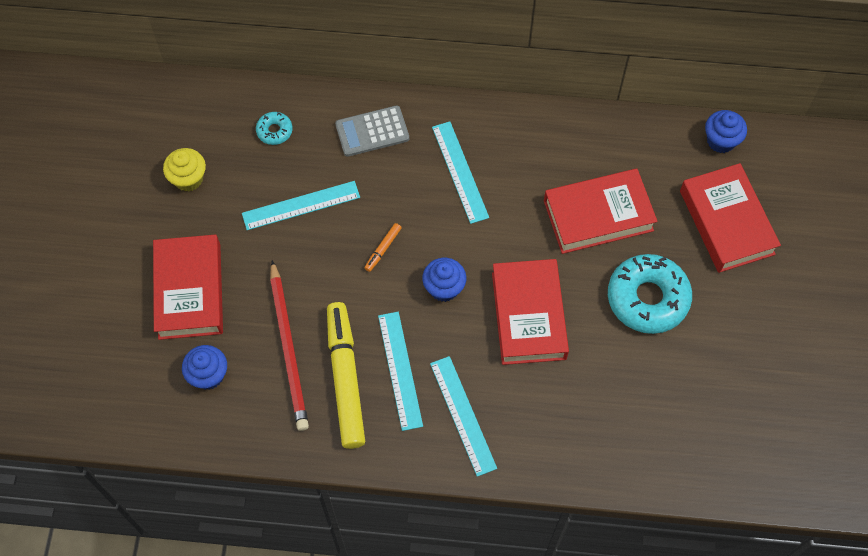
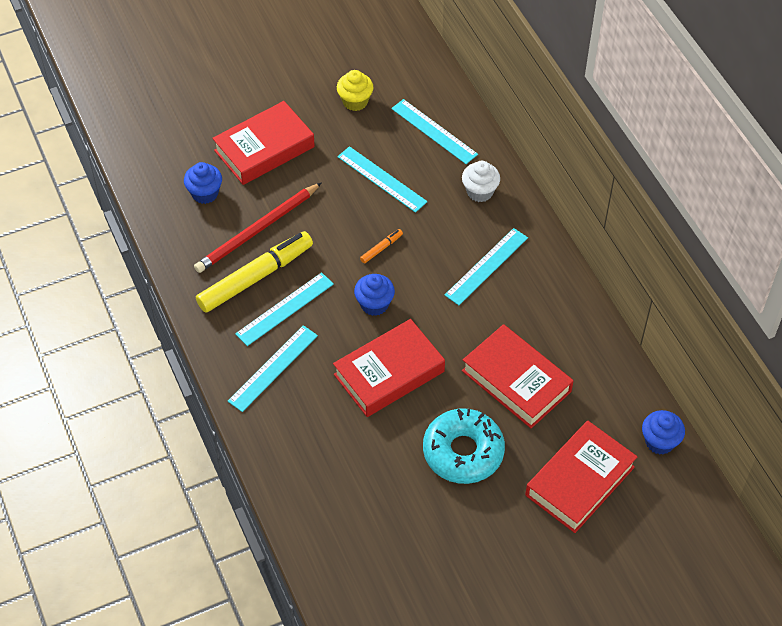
camera: 60 degrees right, 10 degrees down
(274, 131) = (434, 131): turquoise donut -> turquoise ruler
(372, 131) = (479, 192): grey calculator -> white cupcake
(383, 249) = (381, 248): orange marker -> orange marker turned 135 degrees clockwise

